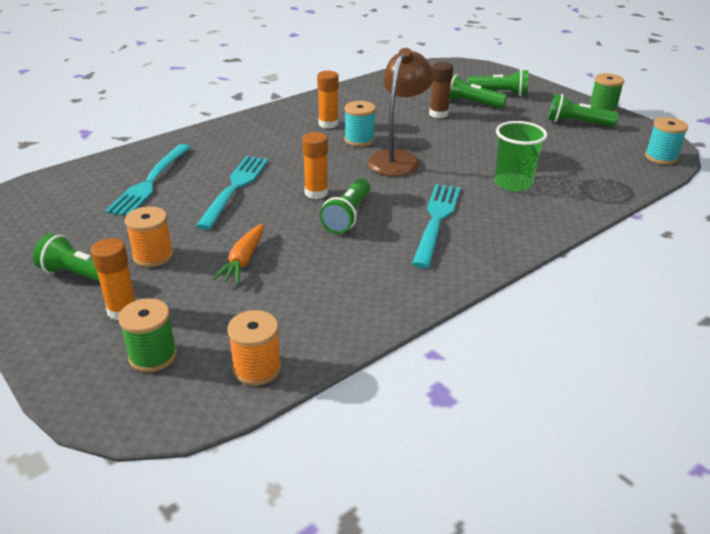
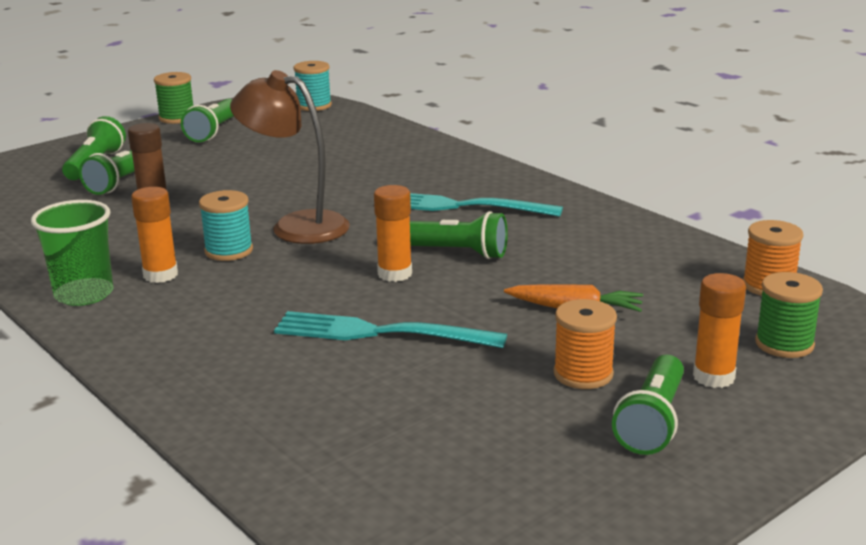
camera: 90 degrees left, 10 degrees down
(150, 182) = (358, 411): turquoise fork -> none
(513, 183) = (371, 169): green cup -> green cup (84, 294)

